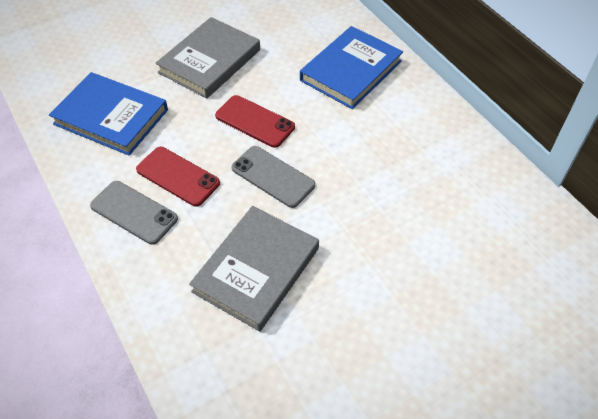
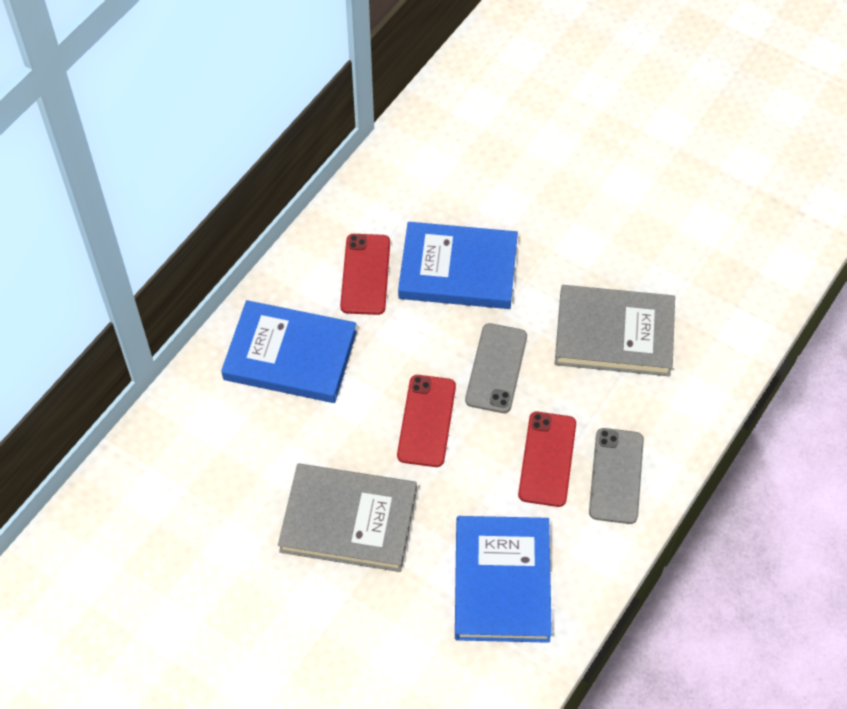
camera: 115 degrees left, 5 degrees up
(378, 188) = (458, 269): none -> blue book
(401, 130) = (365, 274): none -> red phone

